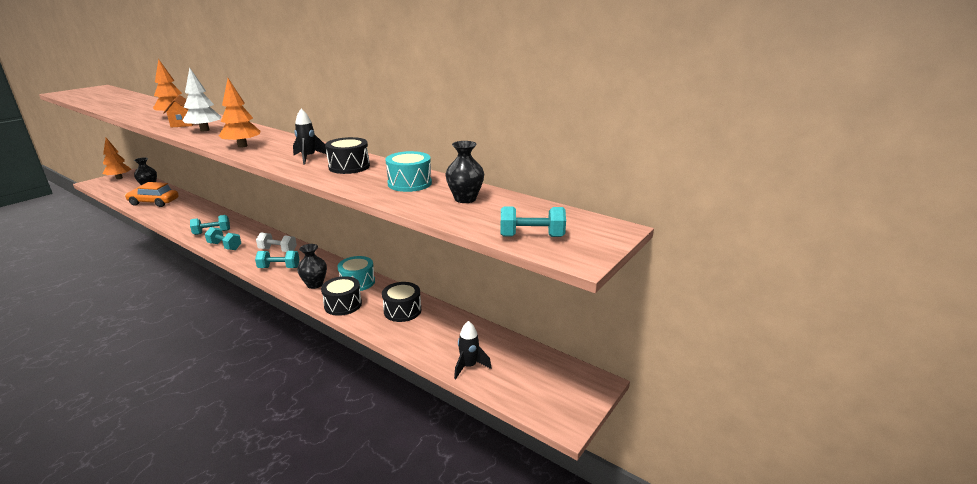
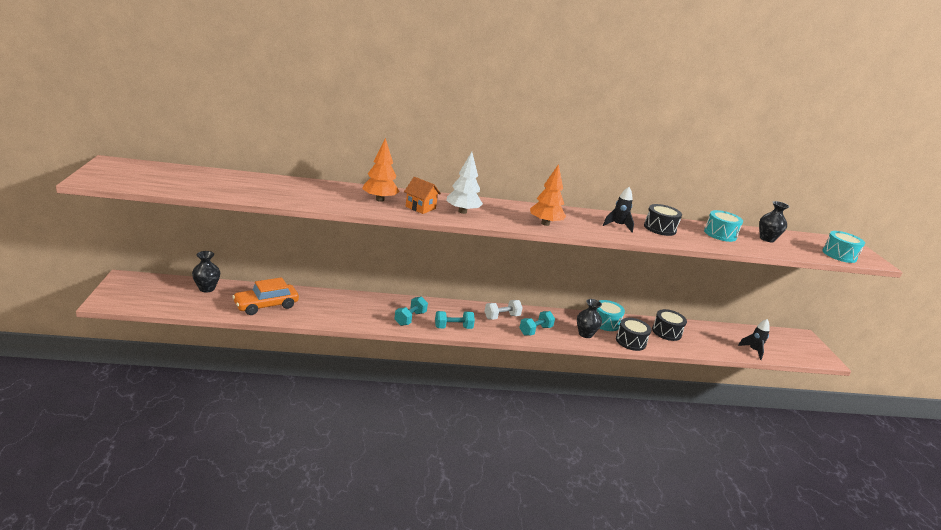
camera: 45 degrees left, 0 degrees up
(119, 178) = (130, 287): orange tree -> none
(531, 236) = (839, 255): turquoise dumbbell -> turquoise drum

